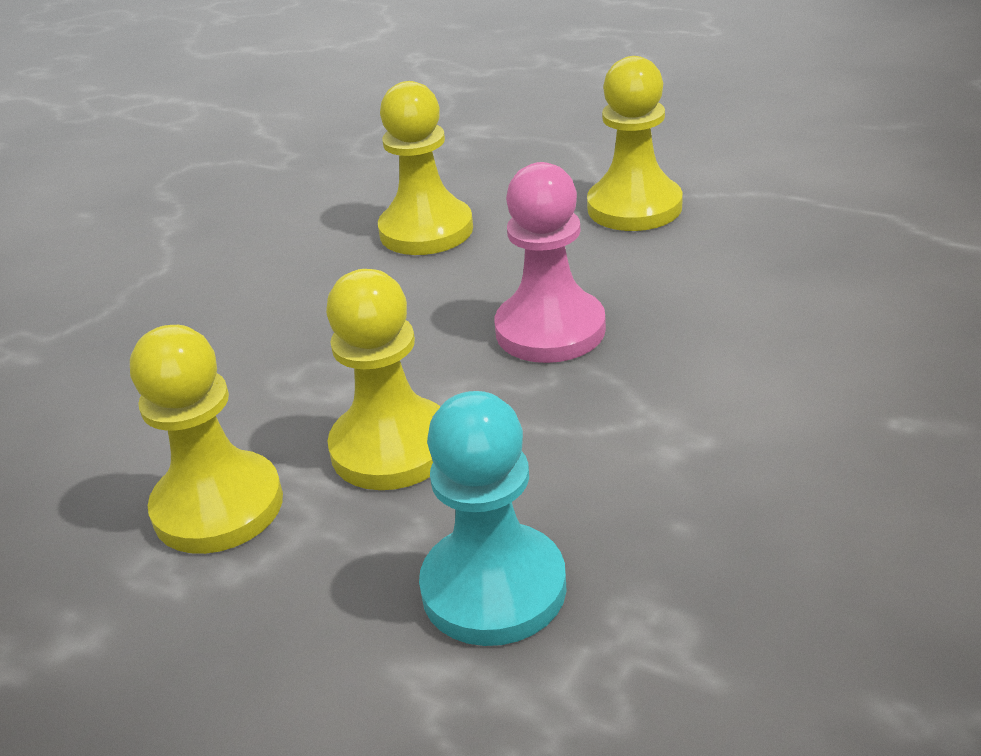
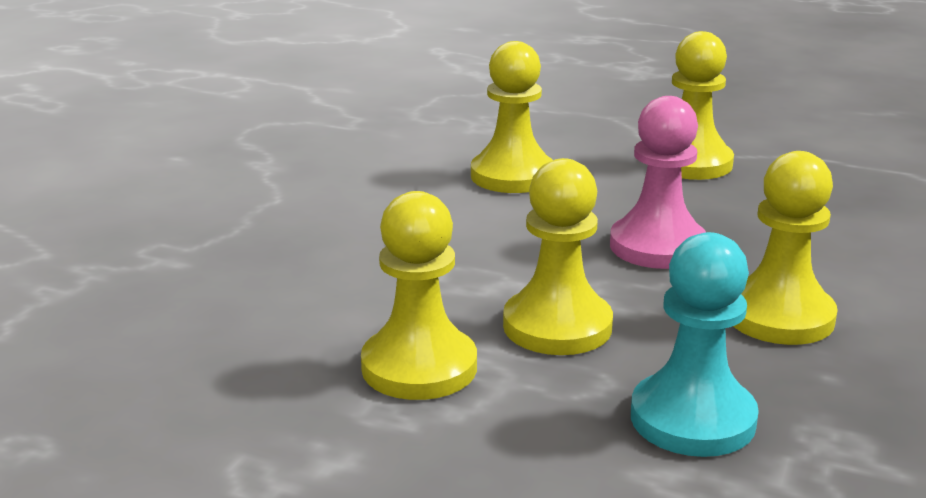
camera: 10 degrees left, 10 degrees down
(653, 434) = (779, 317): none -> yellow pawn

